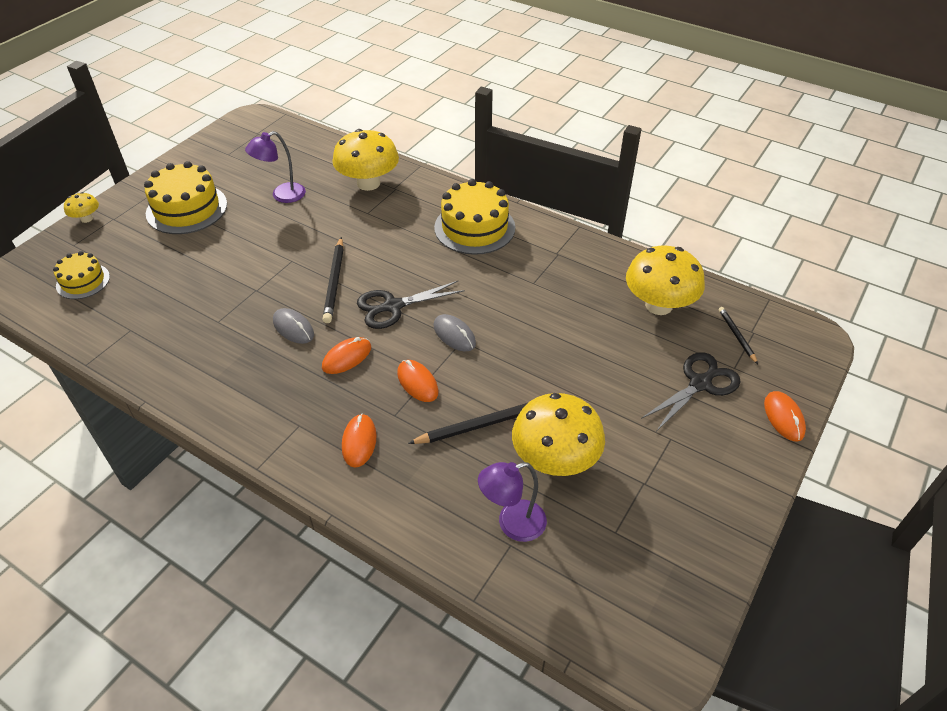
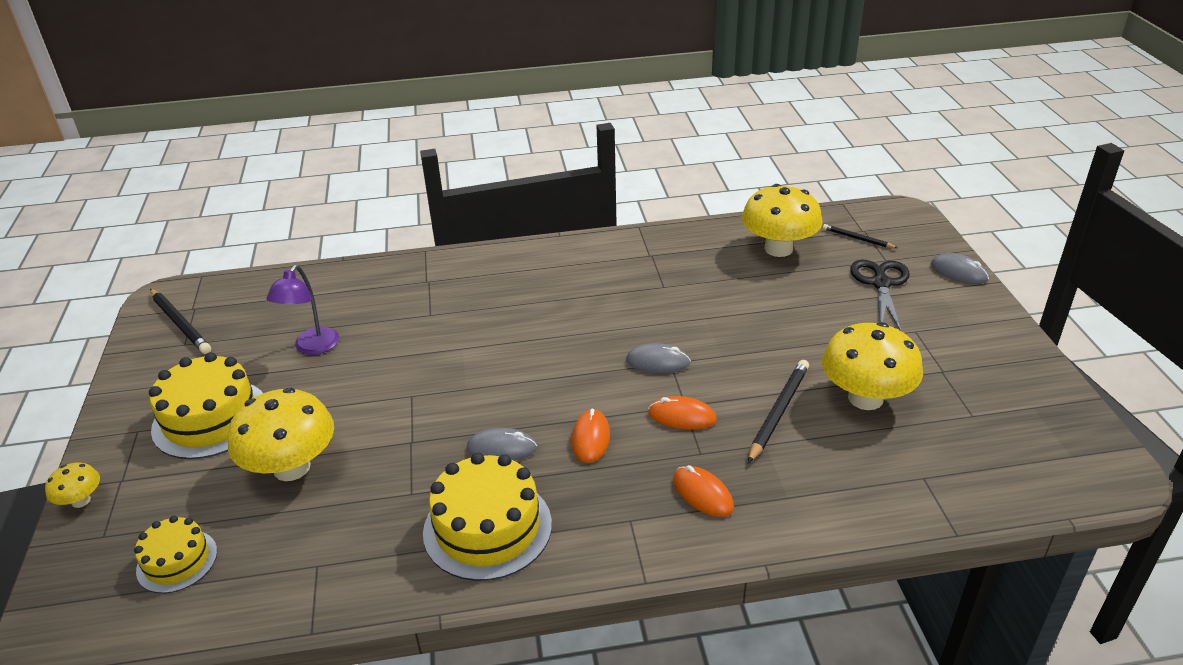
camera: 40 degrees left, 10 degrees down
(334, 282) = (485, 387): black pencil -> black pencil (180, 323)
(368, 183) = (393, 290): yellow mushroom -> yellow mushroom (291, 467)
(392, 306) = (571, 374): black scissors -> none
(474, 227) = (552, 273): yellow cake -> yellow cake (487, 528)
(512, 524) = (903, 462): purple lamp -> none
(783, 417) = (958, 272): orange mouse -> grey mouse

